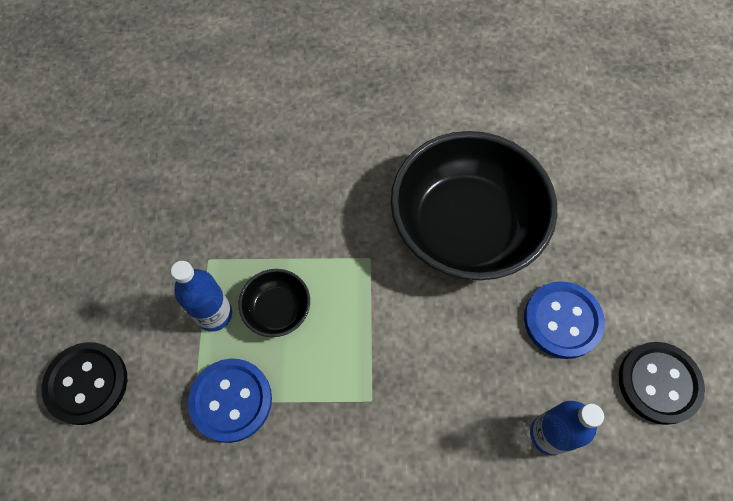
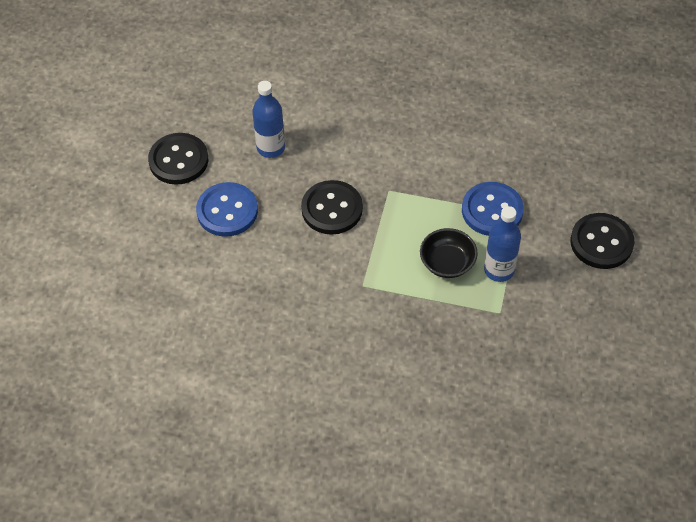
camera: 165 degrees left, 10 degrees down
(436, 354) = (332, 209): none -> black button
(465, 227) = (274, 293): black bowl -> none

